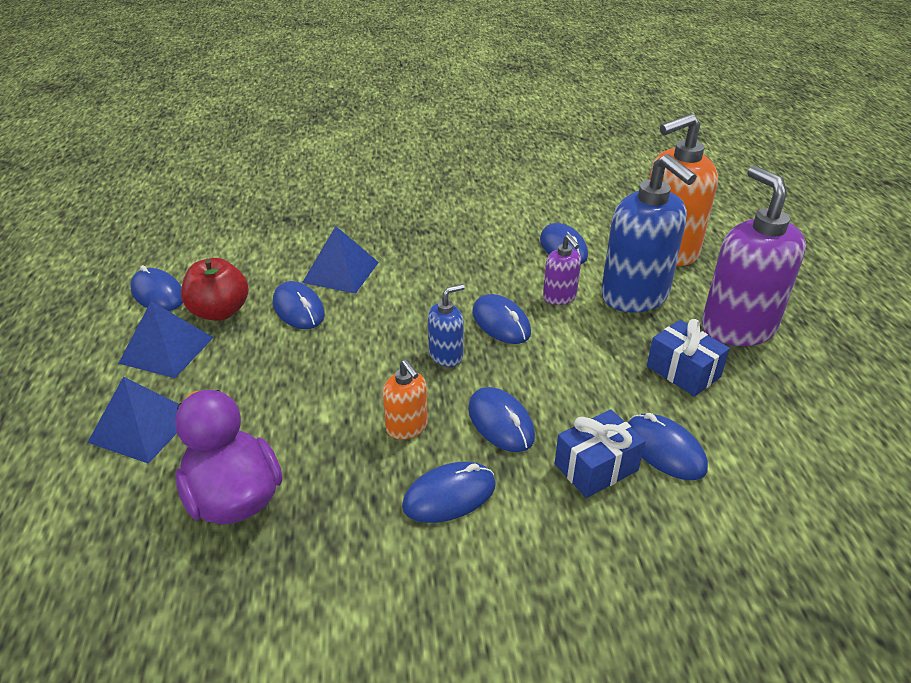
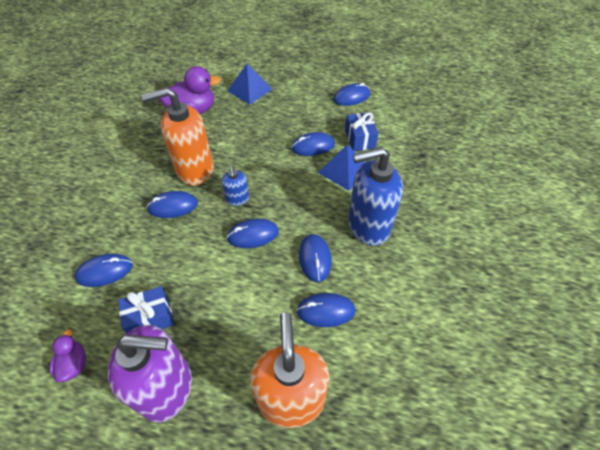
camera: 110 degrees right, 15 degrees up
(167, 350) = (300, 98): blue pyramid -> none
(220, 312) = (324, 117): red apple -> none
(407, 427) = (194, 169): orange soap dispenser -> orange soap dispenser, size x2.08
(449, 495) = (144, 174): blue mouse -> blue mouse (315, 258)
(559, 297) = (263, 279): purple soap dispenser -> none
(596, 467) = (118, 234): blue gift -> blue gift (360, 139)
(635, 296) = (240, 332): blue soap dispenser -> blue soap dispenser (368, 226)
(794, 414) = (74, 364): none -> purple duck

